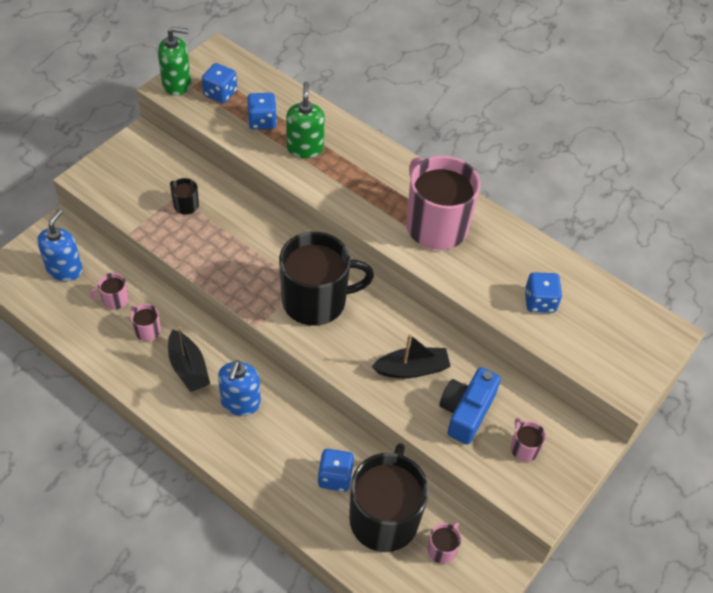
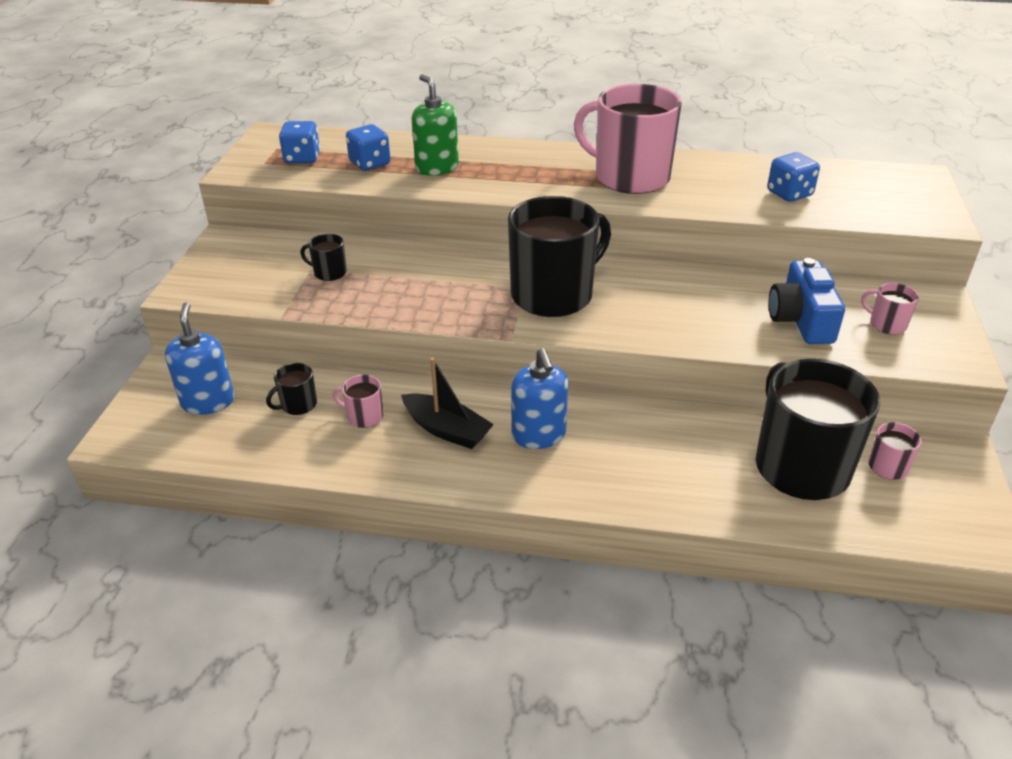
camera: 25 degrees left, 15 degrees down
(114, 300) = (298, 405): pink mug -> black mug
(177, 84) = (245, 165): green soap dispenser -> none
(335, 477) = (711, 455): blue dice -> none
(412, 369) = (710, 309): black boat -> none

